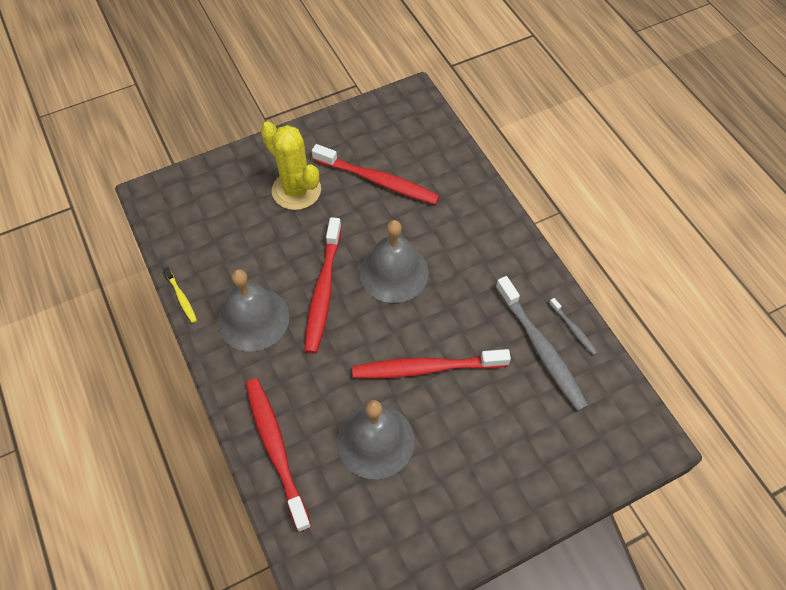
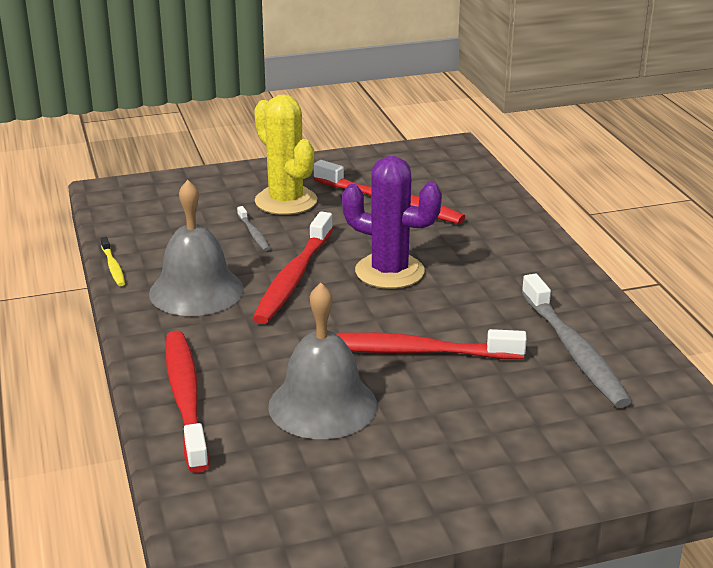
camera: 10 degrees right, 30 degrees down
(393, 272) = (389, 272): grey bell -> purple cactus
(573, 329) = (623, 339): grey toothbrush -> grey toothbrush (254, 234)

